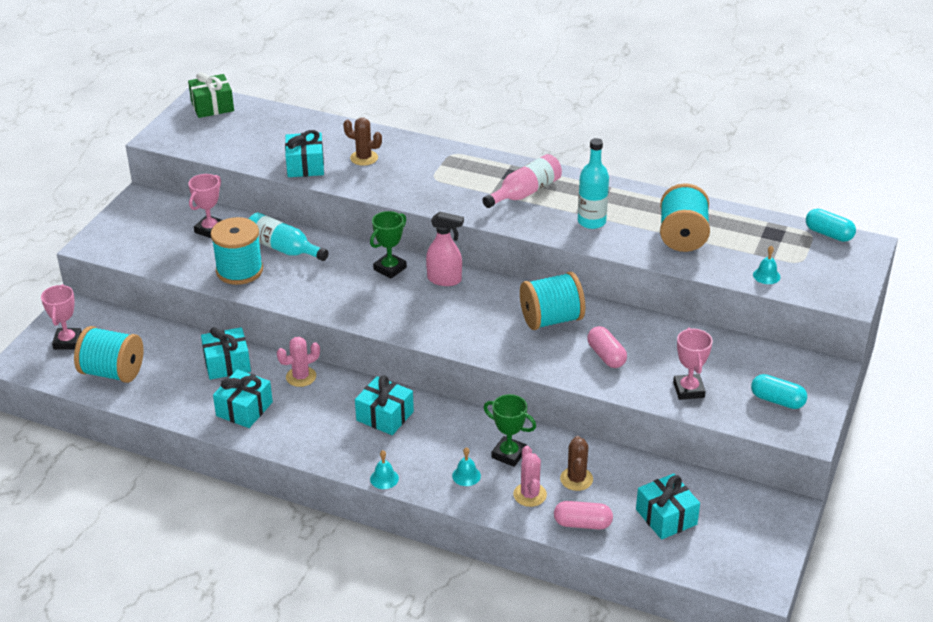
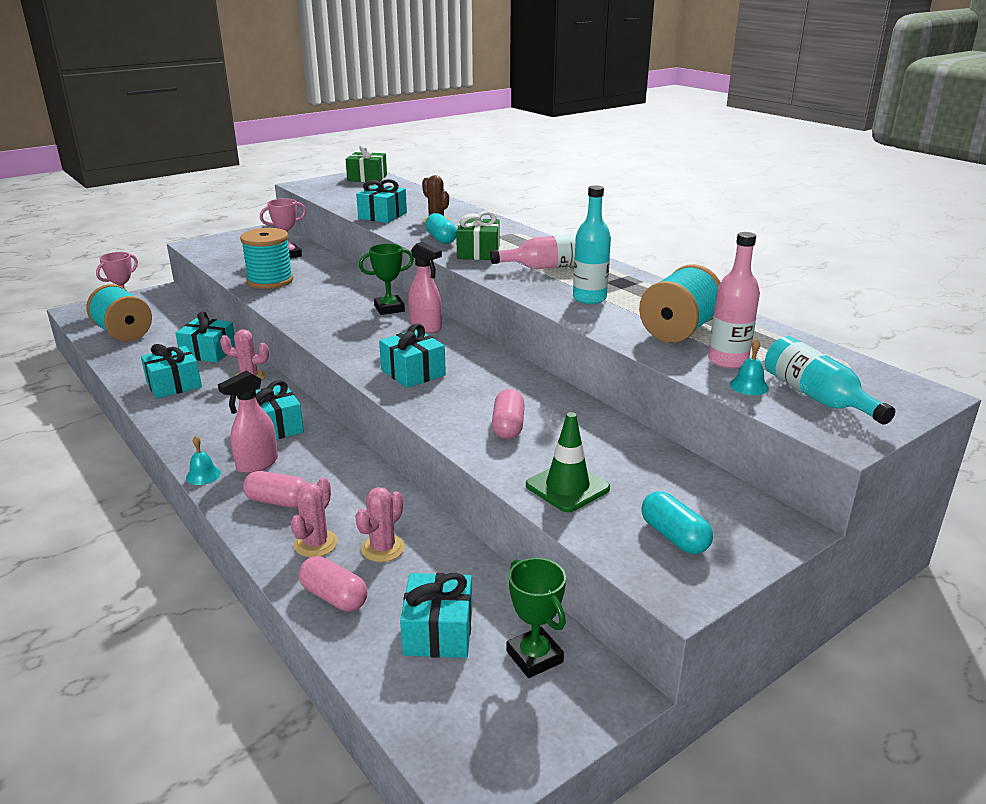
camera: 30 degrees right, 10 degrees down
(283, 248) = (323, 277): turquoise bottle -> turquoise bottle (817, 397)
(412, 453) = (257, 464): none -> pink spray bottle
(450, 192) = (478, 252): none -> green gift
(466, 475) = (278, 501): turquoise bell -> pink capsule
(487, 331) = (413, 372): none -> turquoise gift
(509, 454) = (343, 498): green trophy -> green trophy (534, 657)
(551, 319) = (488, 381): turquoise spool -> none
(576, 479) = (383, 548): brown cactus -> pink cactus
(688, 390) = (567, 487): pink trophy -> green traffic cone
(737, 256) = (728, 361): none -> pink bottle
(829, 234) = (876, 372): turquoise capsule -> turquoise capsule (441, 239)

